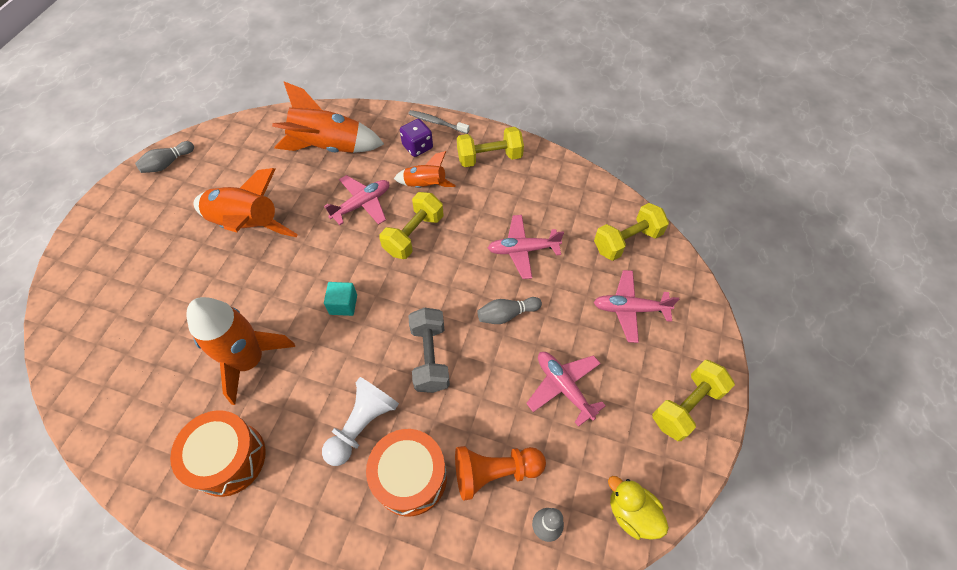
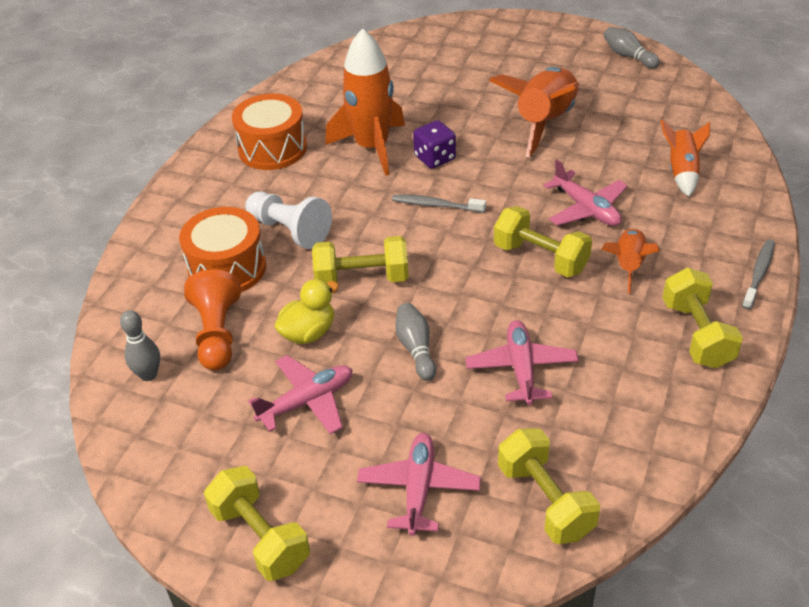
camera: 95 degrees right, 15 degrees down
(329, 147) = (682, 172): orange rocket -> orange rocket, size x0.56
(343, 304) = (436, 205): turquoise cube -> grey toothbrush
(417, 147) = (702, 255): purple dice -> purple dice (435, 158)
(430, 357) = (362, 279): grey dumbbell -> yellow dumbbell
(631, 512) = (141, 456): yellow duck -> yellow duck (308, 333)

